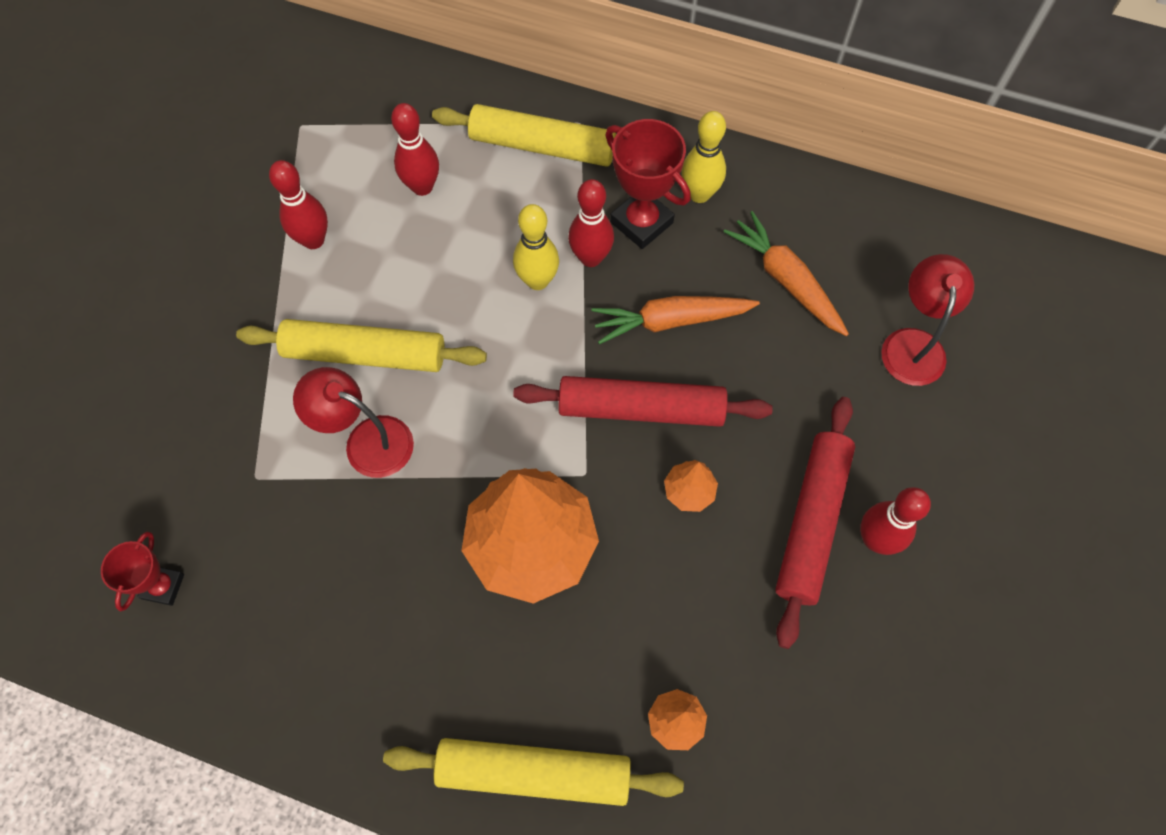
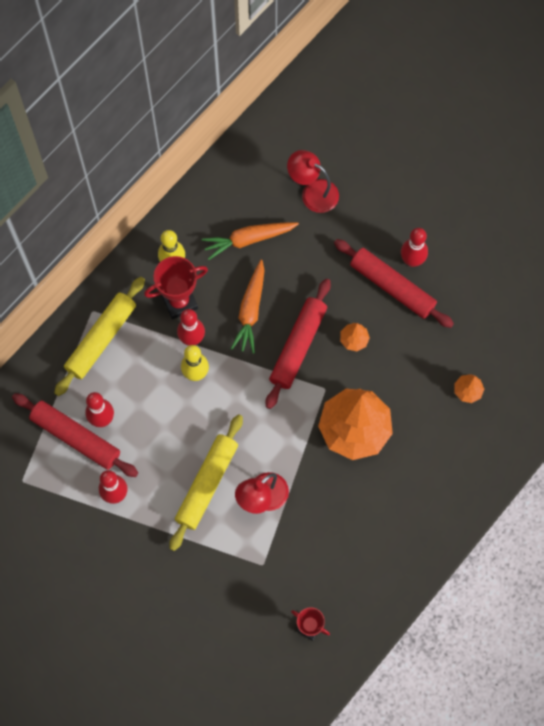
camera: 70 degrees left, 5 degrees up
(383, 165) = (76, 438): none -> red rolling pin
(534, 772) = (469, 465): yellow rolling pin -> none

